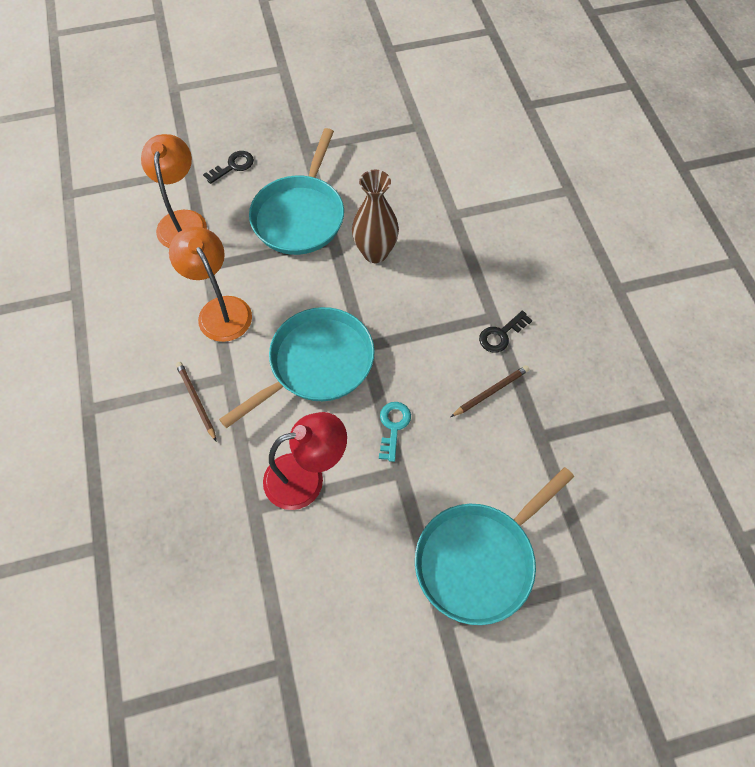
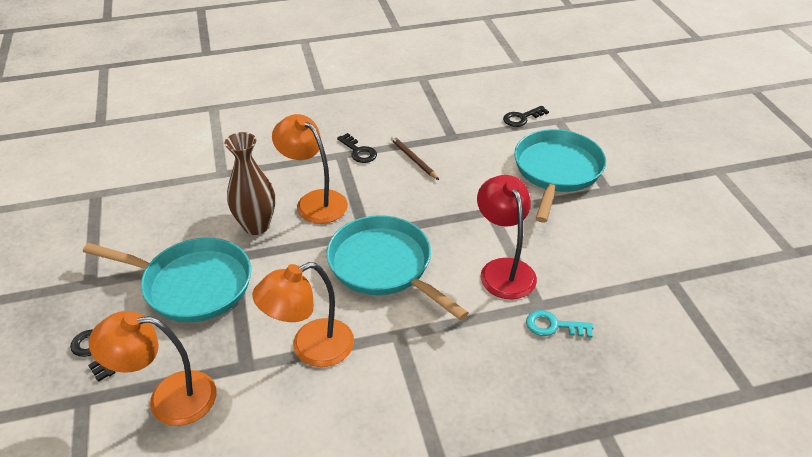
camera: 90 degrees left, 20 degrees down
(196, 401) = (427, 360): brown pencil -> none
(393, 426) = (448, 214): turquoise key -> turquoise key (553, 326)
(412, 298) = (314, 201): none -> orange lamp
(479, 560) = (556, 171): turquoise pan -> turquoise pan turned 120 degrees counterclockwise
(594, 528) = (522, 118): none -> black key

